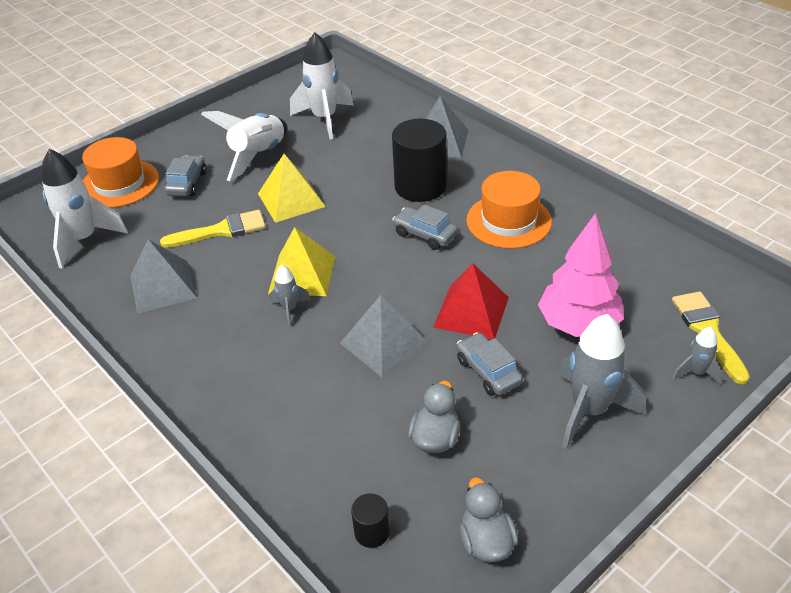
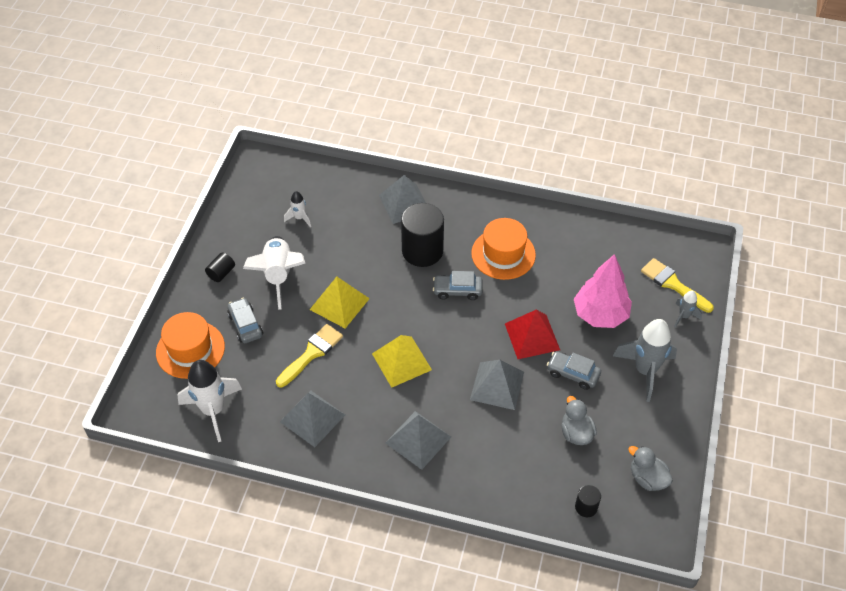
camera: 35 degrees left, 10 degrees up
(210, 136) = (221, 273): none -> black cylinder
(245, 356) = (418, 439): none -> grey pyramid
(289, 309) = (416, 392): grey rocket -> none
(324, 119) = (299, 218): white rocket -> white rocket, size x0.50

